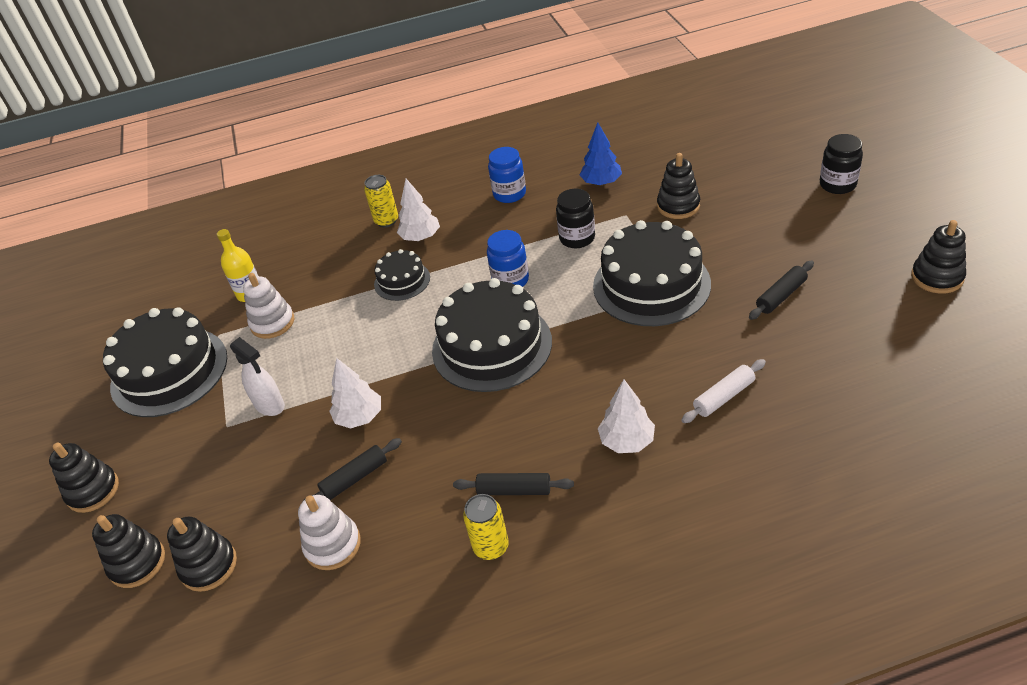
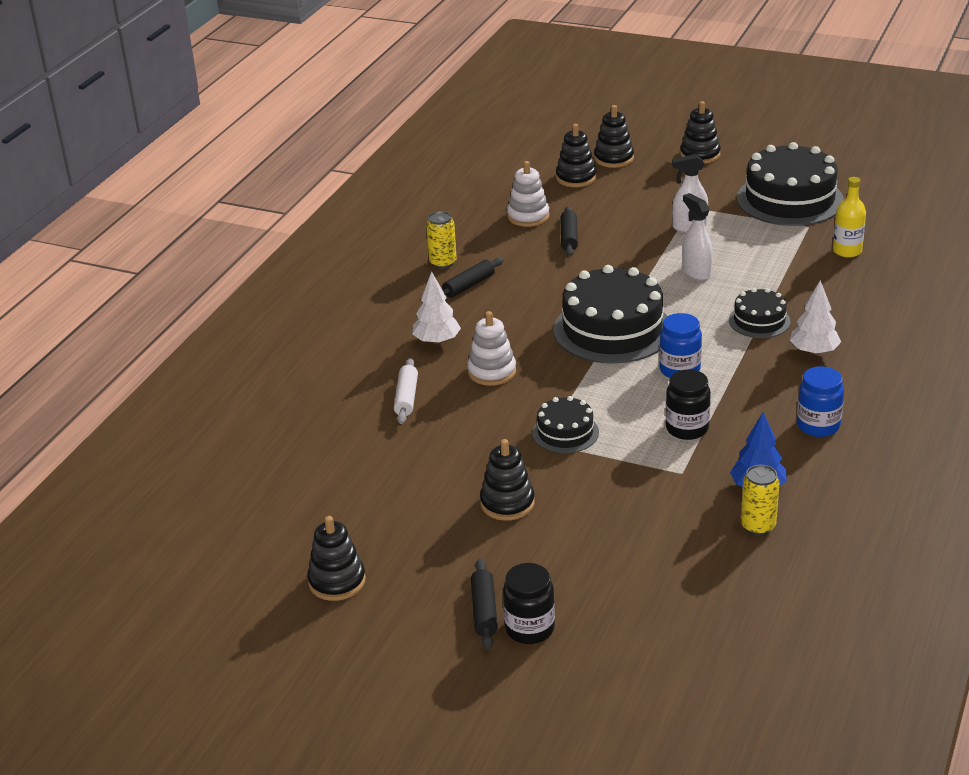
camera: 125 degrees right, 10 degrees down
(272, 323) = (789, 251): white stacking toy -> white stacking toy (492, 372)
(353, 353) = (696, 272): none -> white spray bottle
(360, 417) = (622, 255): white tree -> none
(386, 221) = (870, 344): yellow can -> yellow can (758, 526)
(651, 285) = (565, 432): black cake -> black cake, size x0.52
(678, 206) = (649, 509): black stacking toy -> black stacking toy (507, 503)
(781, 296) = (450, 486): black rolling pin -> black rolling pin (484, 610)

